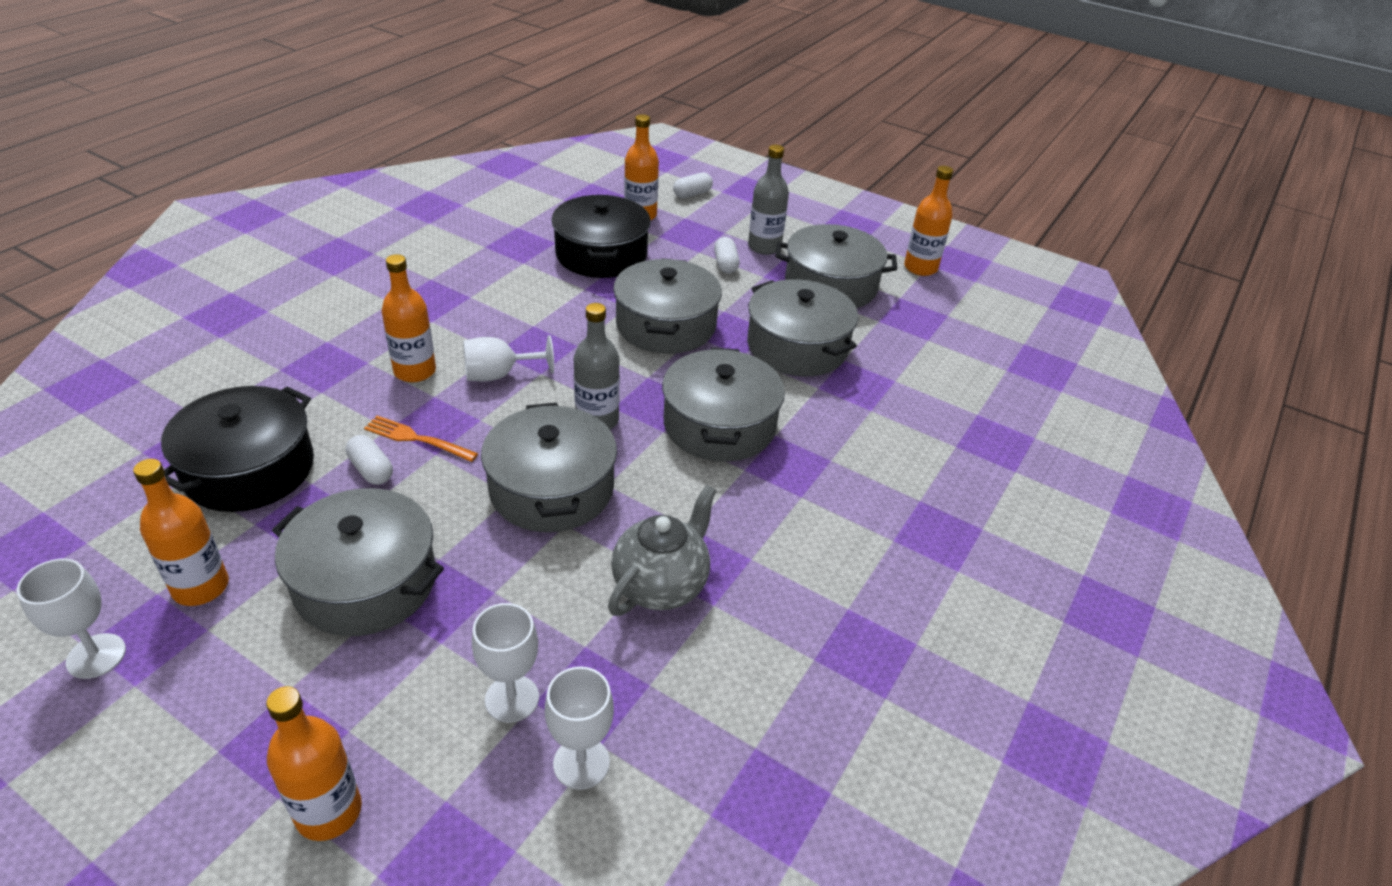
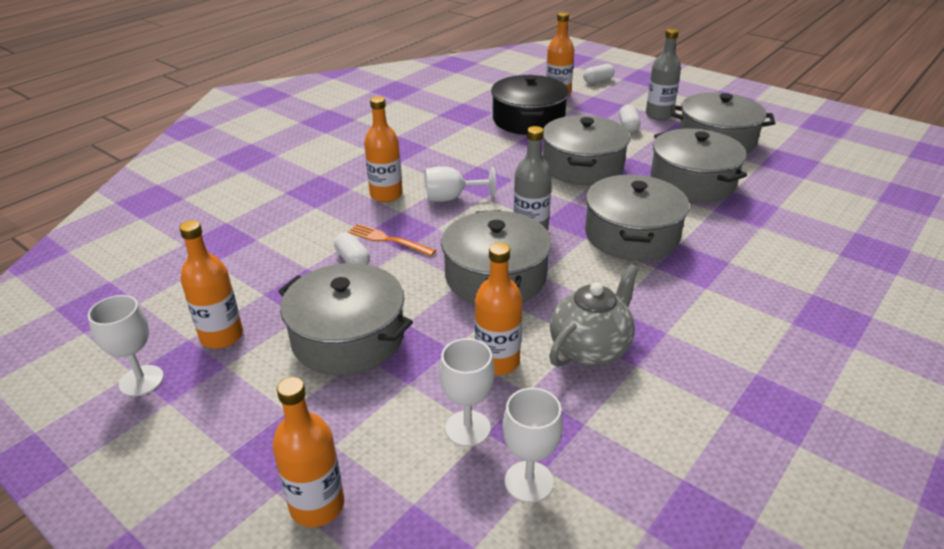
camera: 10 degrees right, 5 degrees down
(249, 469) = (260, 257): black pot -> none
(920, 268) = (791, 128): orange bottle -> orange bottle (497, 362)

